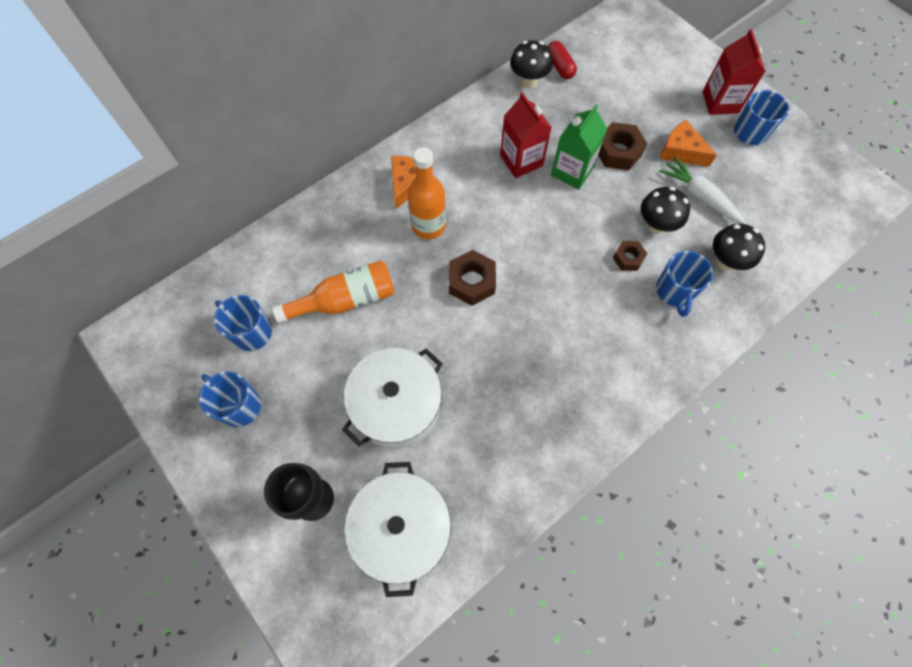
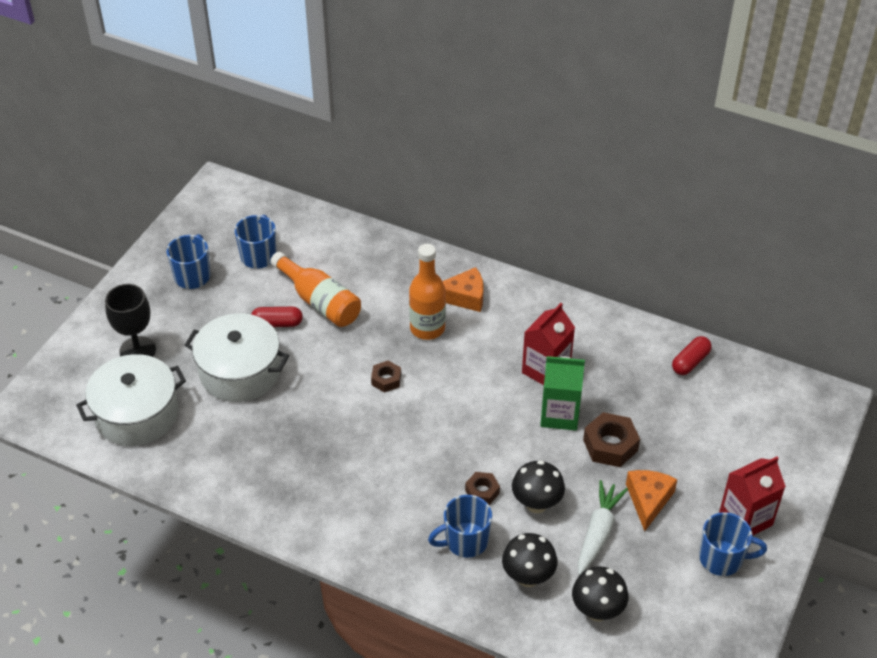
camera: 65 degrees right, 20 degrees down
(352, 348) = (277, 323): none -> red capsule
(472, 282) = (386, 380): brown nut -> brown nut, size x0.61
(528, 81) = (651, 343): black mushroom -> black mushroom (597, 611)

